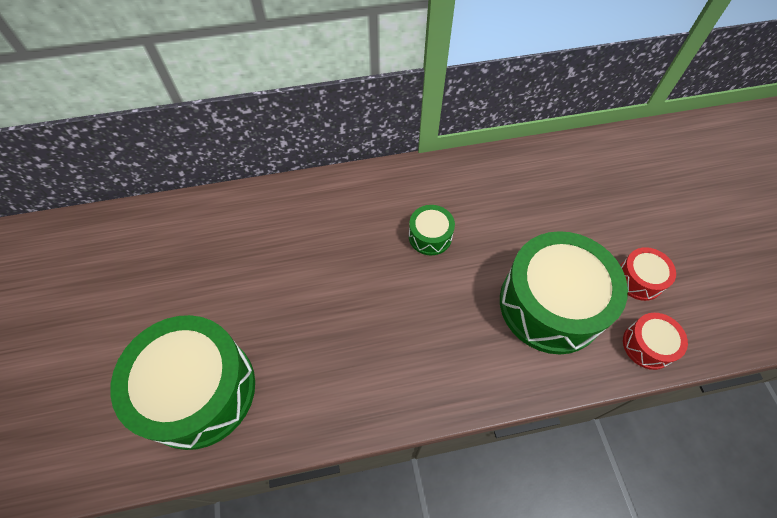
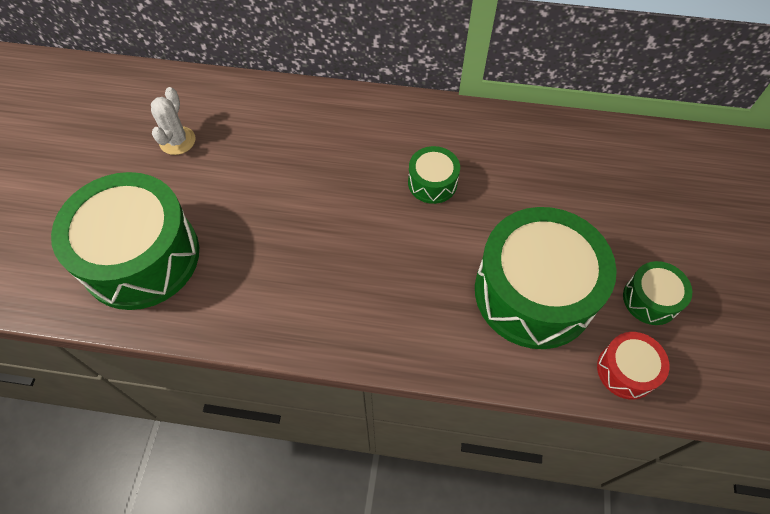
camera: 20 degrees right, 0 degrees up
(188, 267) = (177, 141): none -> white cactus
(639, 279) = (650, 299): red drum -> green drum

